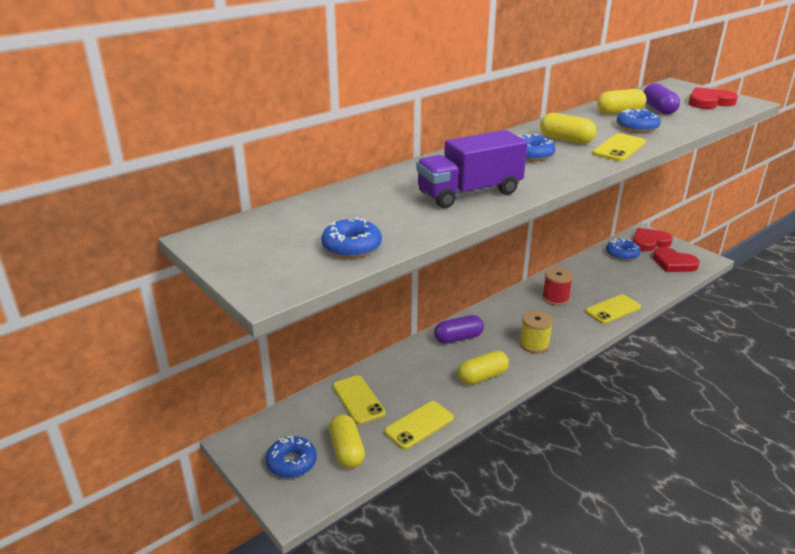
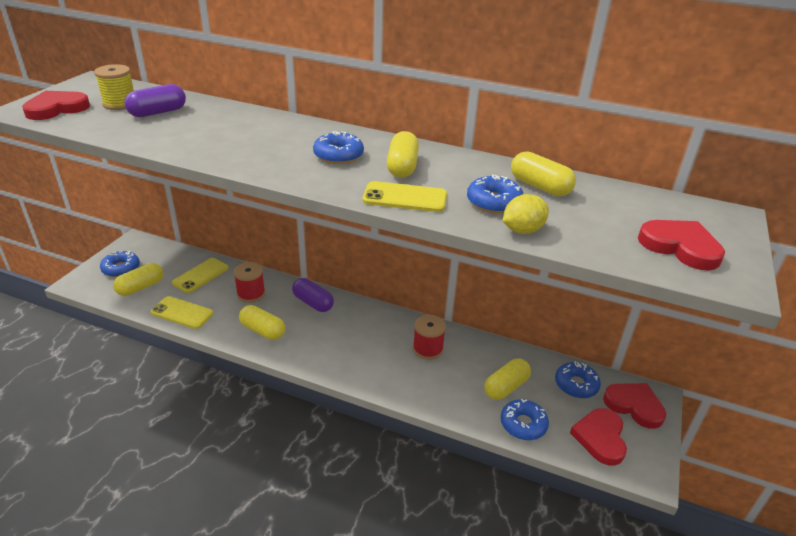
camera: 60 degrees right, 5 degrees up
(289, 265) = (57, 109): none -> red heart
(352, 246) = (92, 120): blue donut -> blue donut (523, 424)
(417, 372) = (251, 294): none -> red spool
(469, 193) = (219, 143): purple truck -> none
(534, 344) = (332, 351): yellow spool -> yellow spool (120, 104)
(613, 280) = (506, 387): none -> yellow capsule
(613, 309) = (439, 397): yellow phone -> none
(658, 109) = (588, 211): purple capsule -> purple capsule (158, 112)
(679, 129) = (522, 230): none -> yellow lemon

